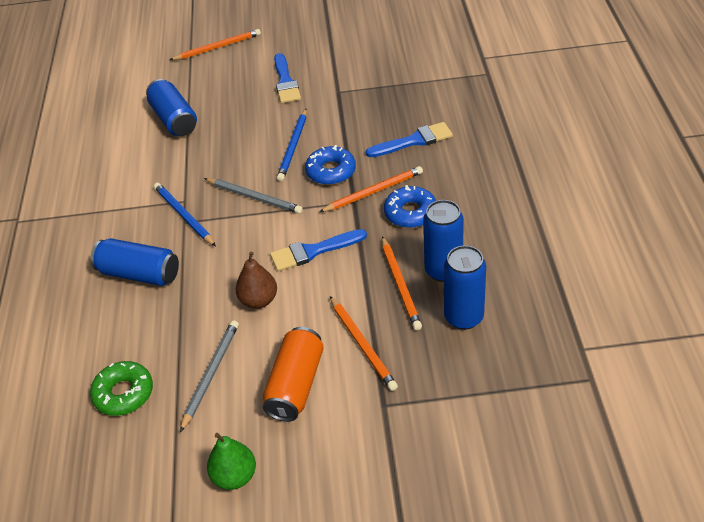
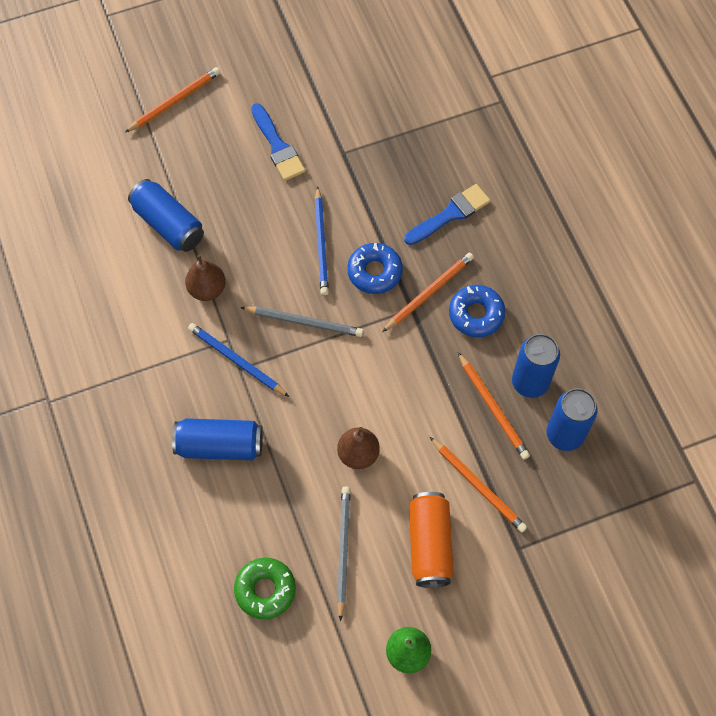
camera: 20 degrees left, 20 degrees up
(184, 164) = (207, 289): none -> brown pear
(313, 251) = (392, 382): blue brush -> none

